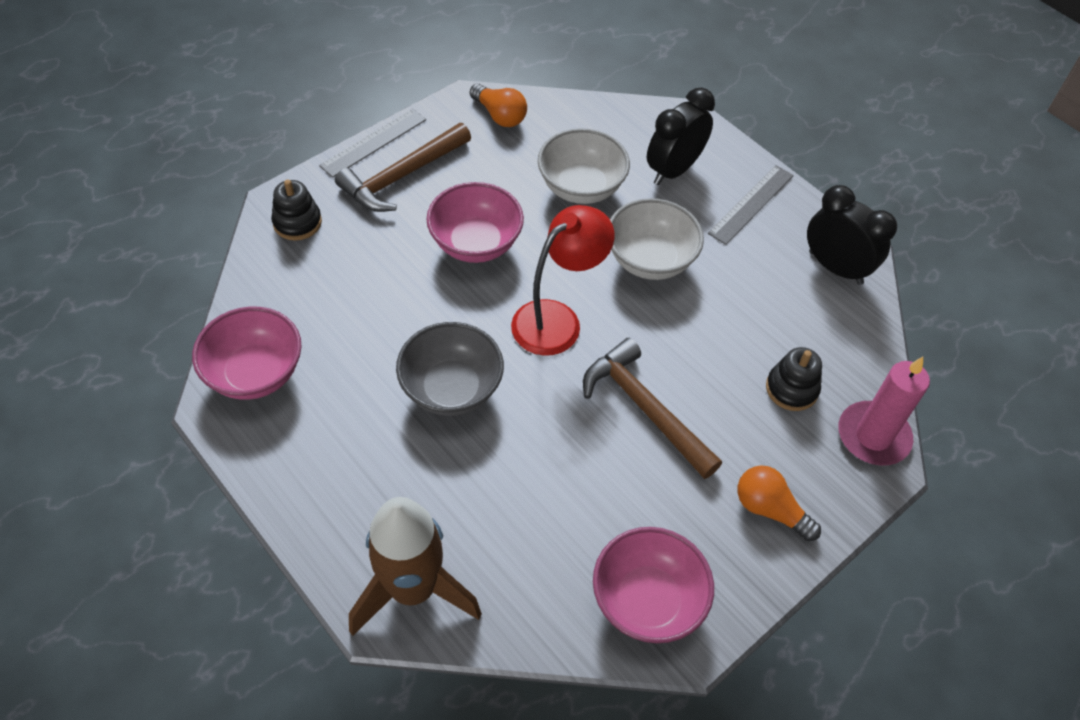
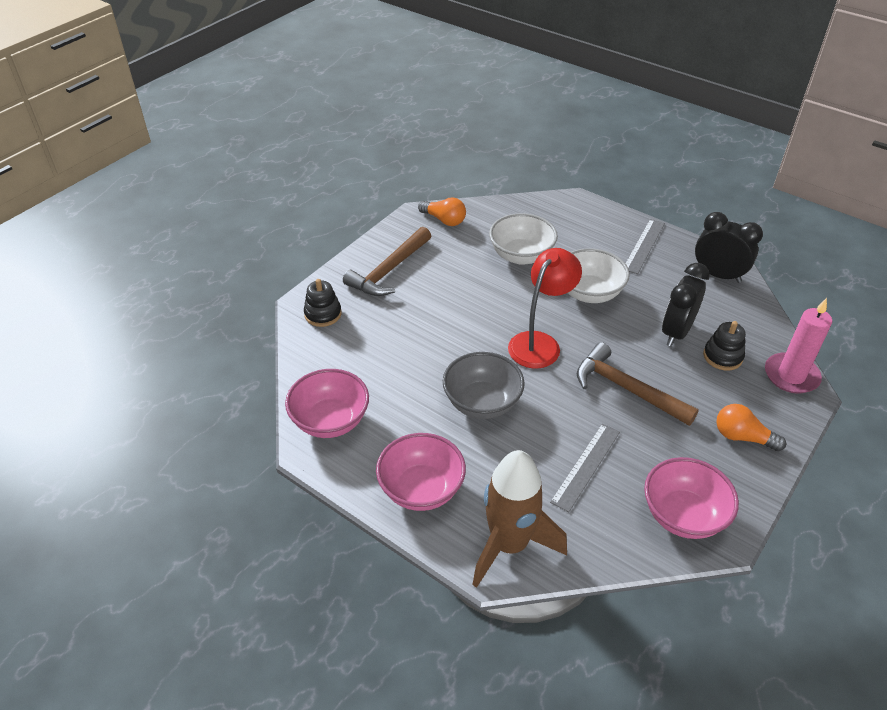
camera: 10 degrees left, 10 degrees down
(373, 142) = (359, 252): grey ruler -> grey ruler (586, 466)
(475, 243) = (460, 304): pink bowl -> pink bowl (421, 489)
(673, 170) = (581, 234): black clock -> black clock (676, 332)

